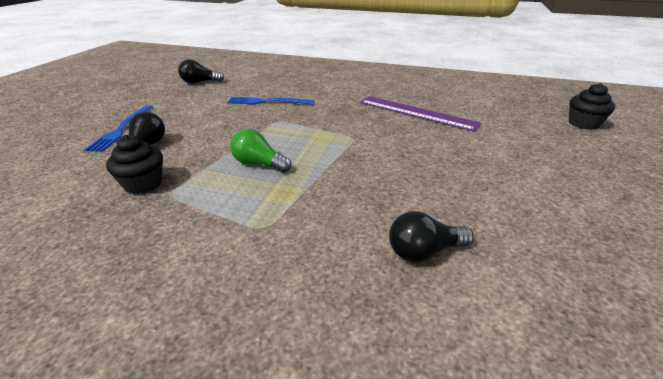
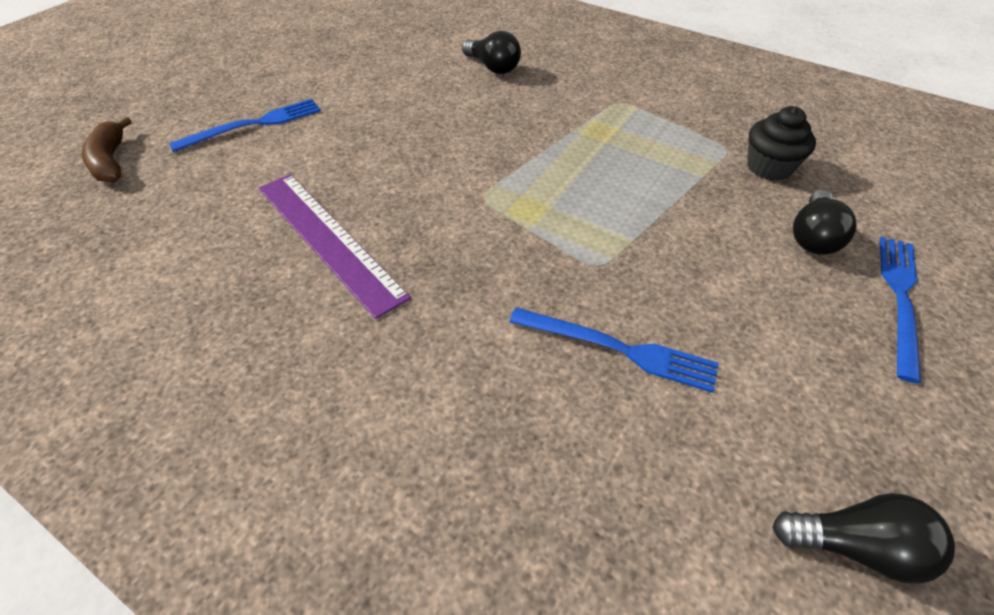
camera: 165 degrees left, 15 degrees up
(258, 164) = (629, 173): green light bulb -> none
(424, 251) = (493, 67): black light bulb -> black light bulb turned 45 degrees clockwise
(549, 154) = (253, 125): none -> blue fork
(583, 124) = (111, 161): black cupcake -> brown banana

